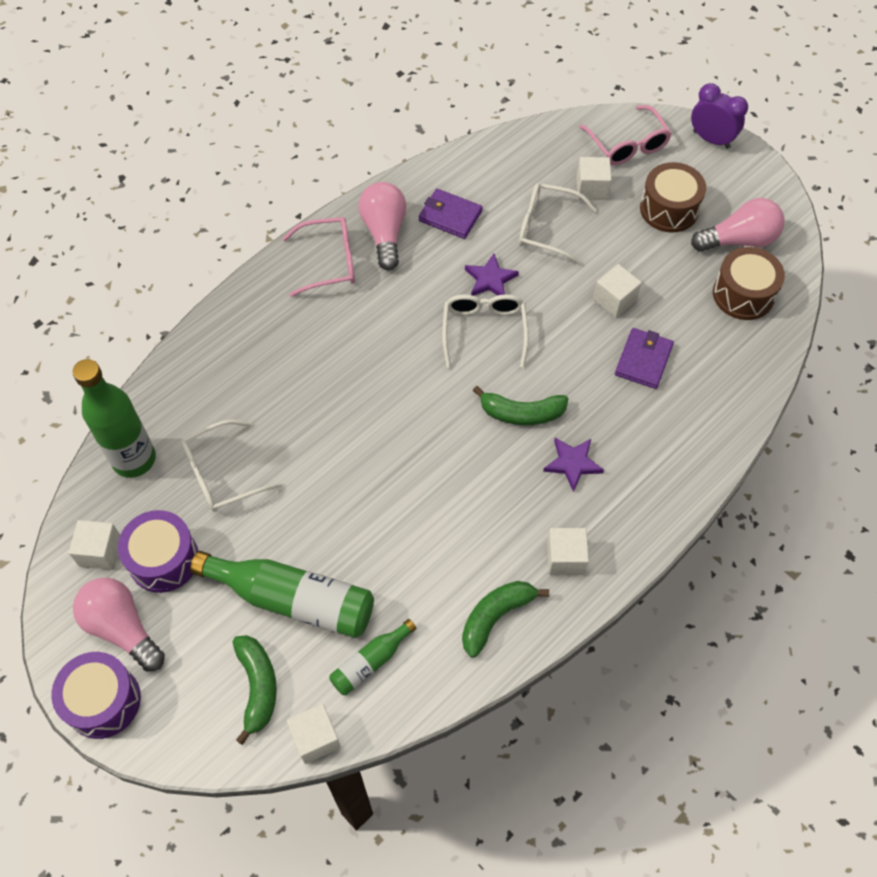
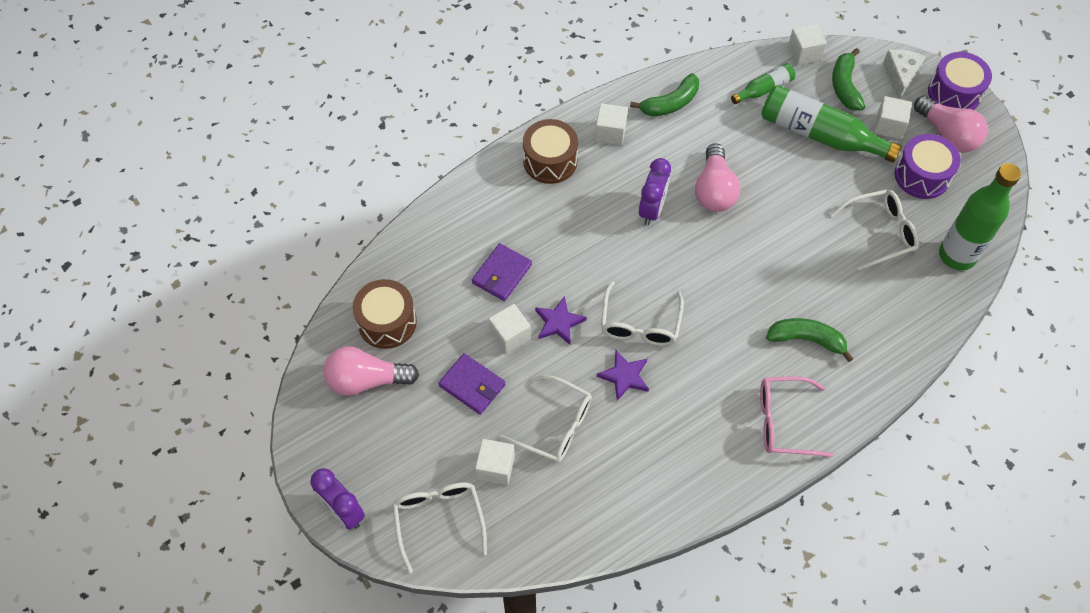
camera: 170 degrees left, 0 degrees up
(100, 552) = (973, 188): white cube -> white cube (888, 126)
(177, 719) = (900, 76): none -> white cheese
(384, 233) = (725, 447): pink light bulb -> pink light bulb (714, 190)
(450, 216) = (653, 457): purple wallet -> purple wallet (472, 385)
(494, 460) = (651, 210): none -> purple clock
(522, 413) = (621, 244): green banana -> green banana (806, 339)
(572, 463) = (587, 198): purple star -> purple star (558, 322)
(627, 144) = (439, 521): pink glasses -> white glasses
(669, 209) = (423, 428): brown drum -> brown drum (550, 161)

